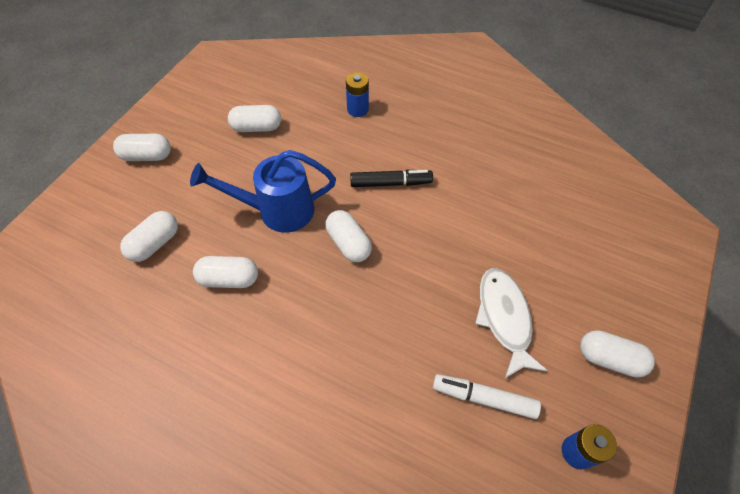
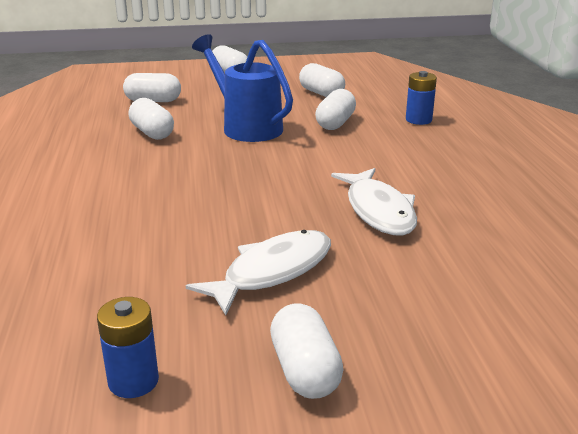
camera: 55 degrees right, 30 degrees down
(348, 243) = (254, 164): white capsule -> white capsule (335, 123)
(390, 183) = (356, 160): black marker -> none
(468, 218) = (378, 211): none -> white fish
(483, 398) = (150, 289): white marker -> none

